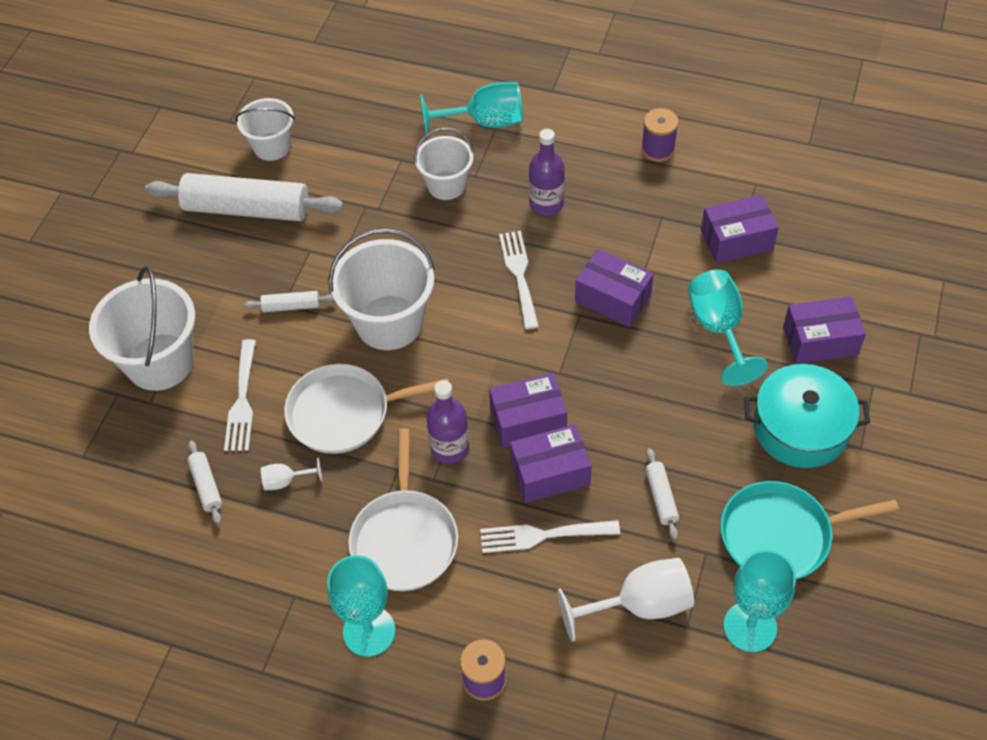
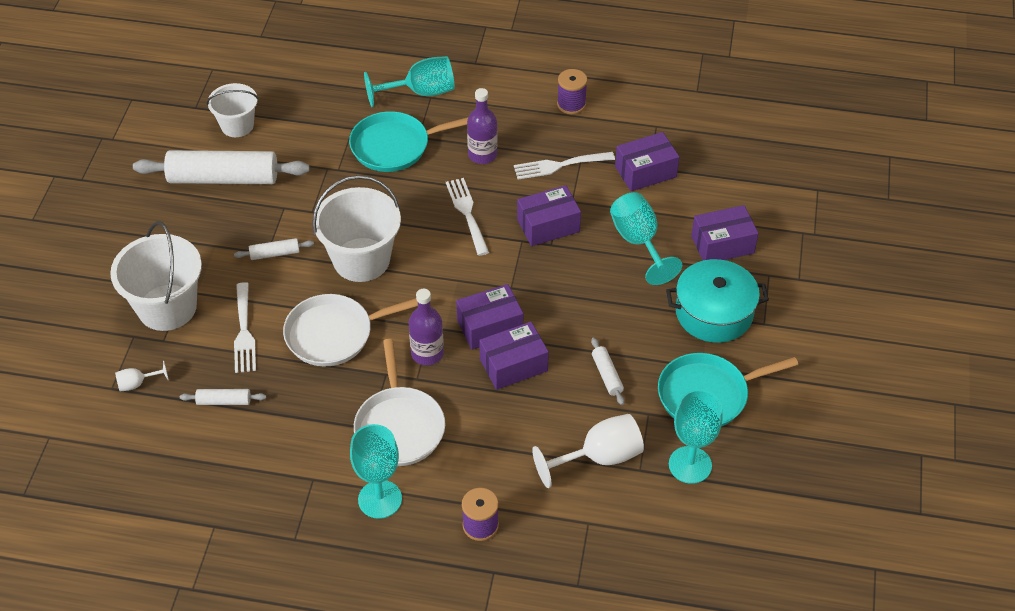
camera: 10 degrees left, 5 degrees down
(206, 485) = (224, 401): white rolling pin -> white rolling pin turned 60 degrees counterclockwise
(285, 481) = (291, 391): white goblet -> white goblet (137, 384)
(446, 185) = (394, 146): white bucket -> turquoise pan
(542, 535) = (513, 413): white fork -> white fork (559, 165)
(612, 298) = (548, 225): purple box -> purple box turned 45 degrees counterclockwise

